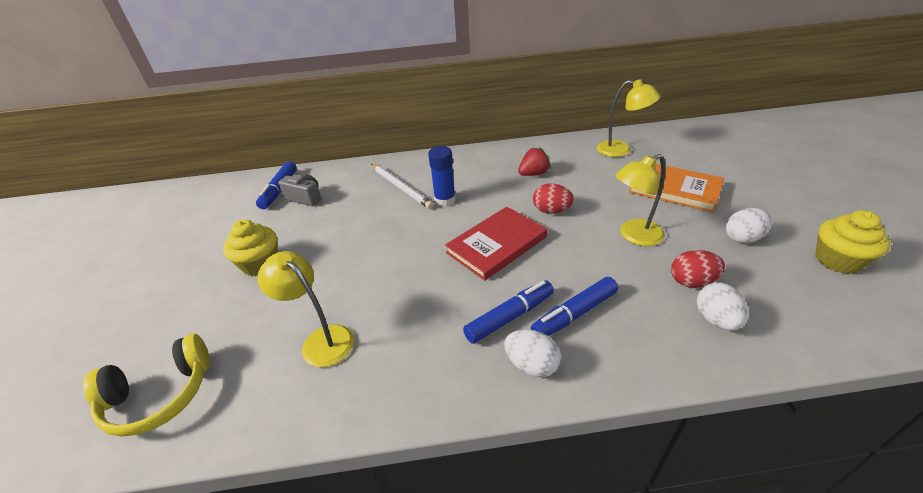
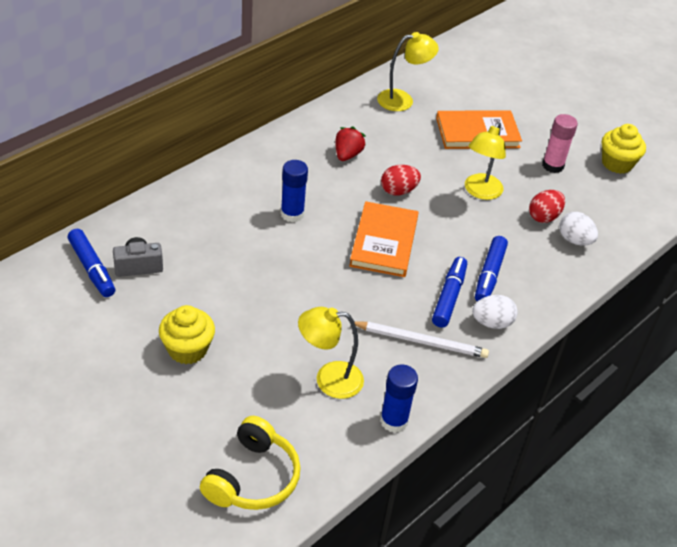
camera: 45 degrees left, 5 degrees up
(325, 416) = (394, 421): none -> blue glue stick
(401, 187) = (231, 215): white pencil -> white pencil (421, 341)
(496, 245) = (384, 242): red book -> orange book
(742, 238) = (552, 166): white egg -> pink glue stick

